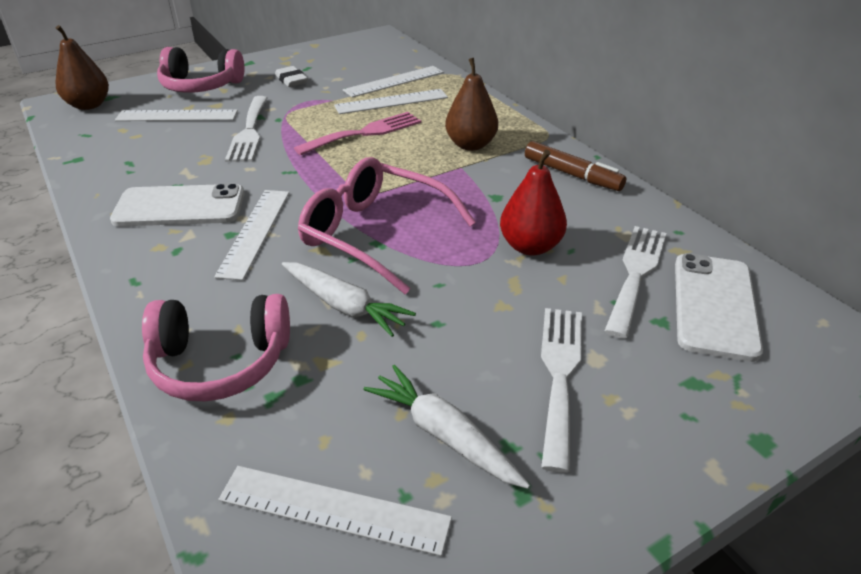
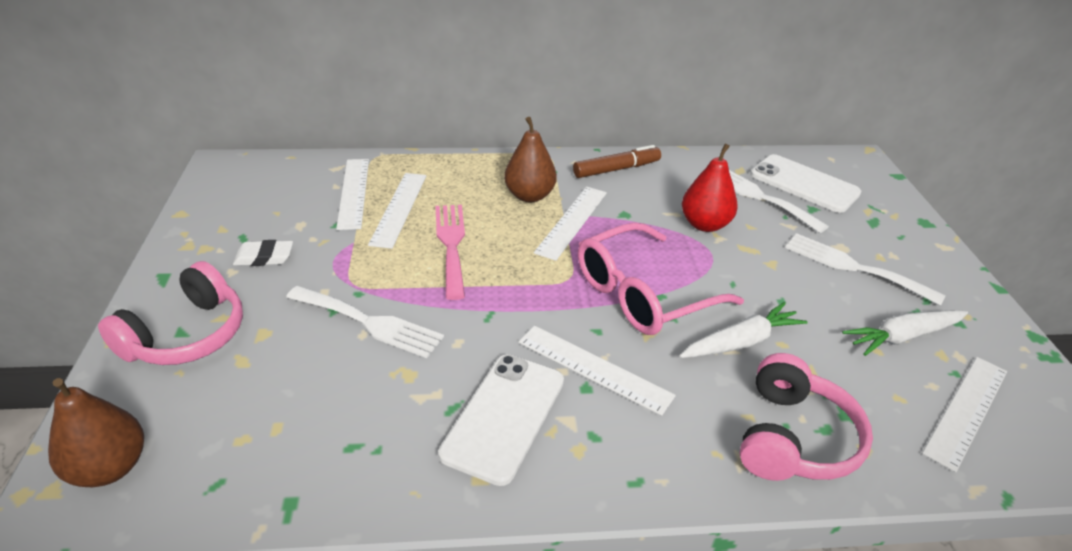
camera: 65 degrees left, 0 degrees up
(177, 116) = (257, 376): white ruler -> white ruler (572, 222)

